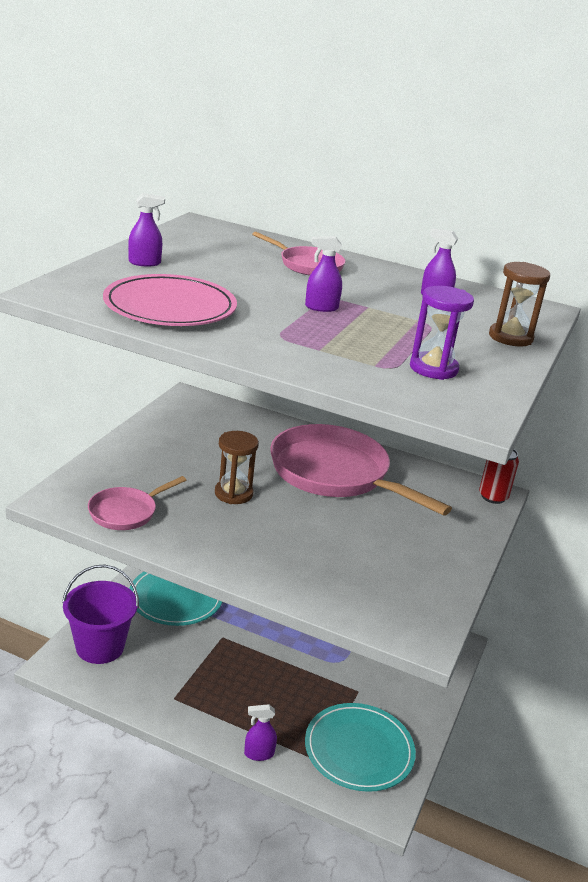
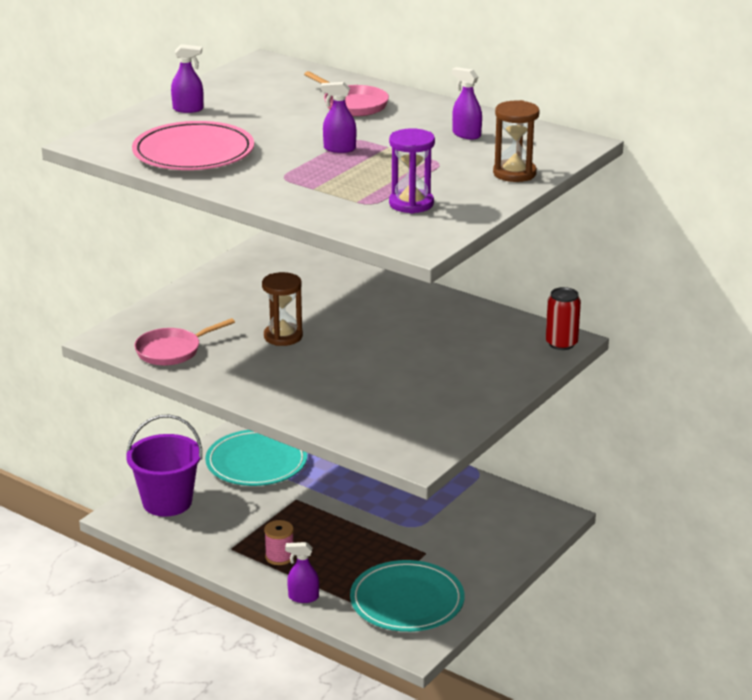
camera: 15 degrees right, 0 degrees up
(223, 705) = (279, 557): none -> pink spool
(335, 474) = (397, 320): pink pan -> none

